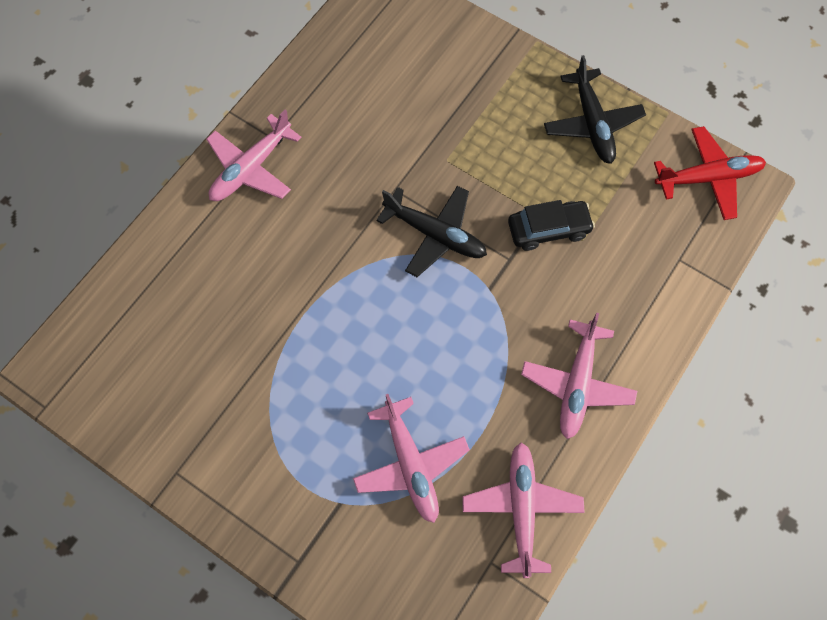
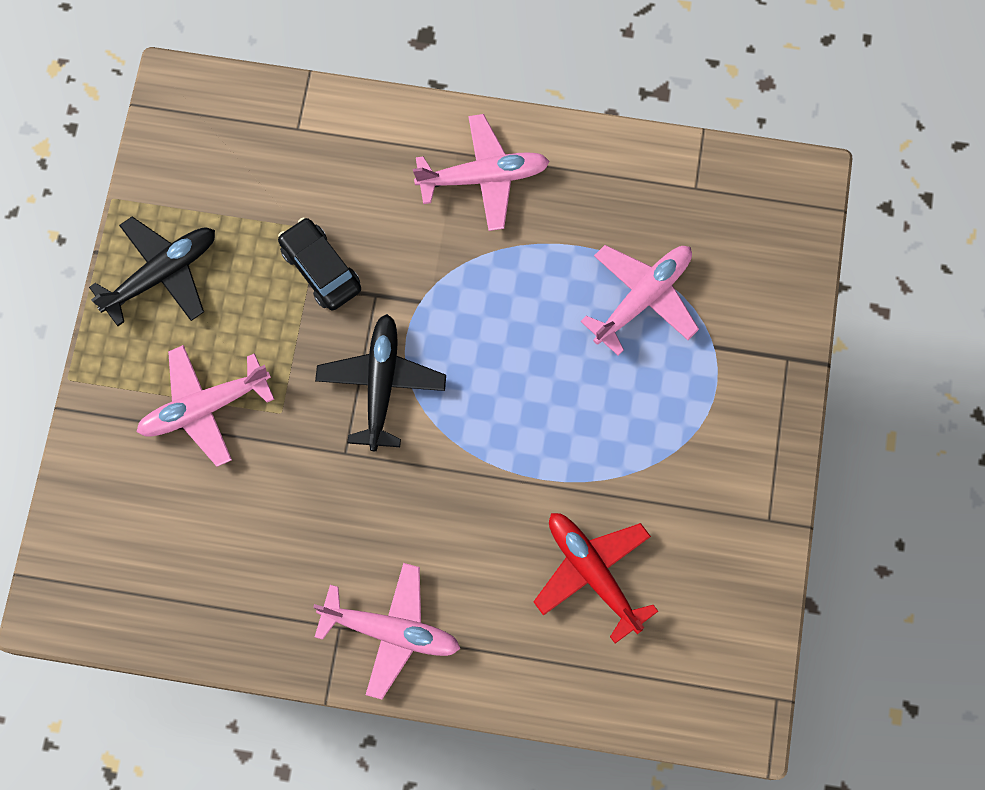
camera: 115 degrees left, 5 degrees up
(521, 508) = (632, 181): pink plane -> pink plane (204, 408)
(708, 178) = (183, 131): red plane -> red plane (592, 573)

